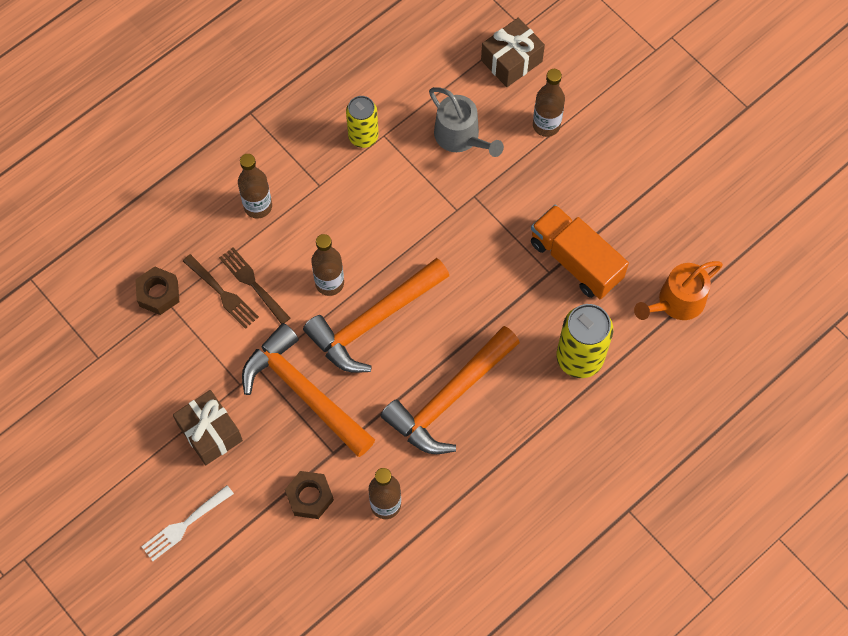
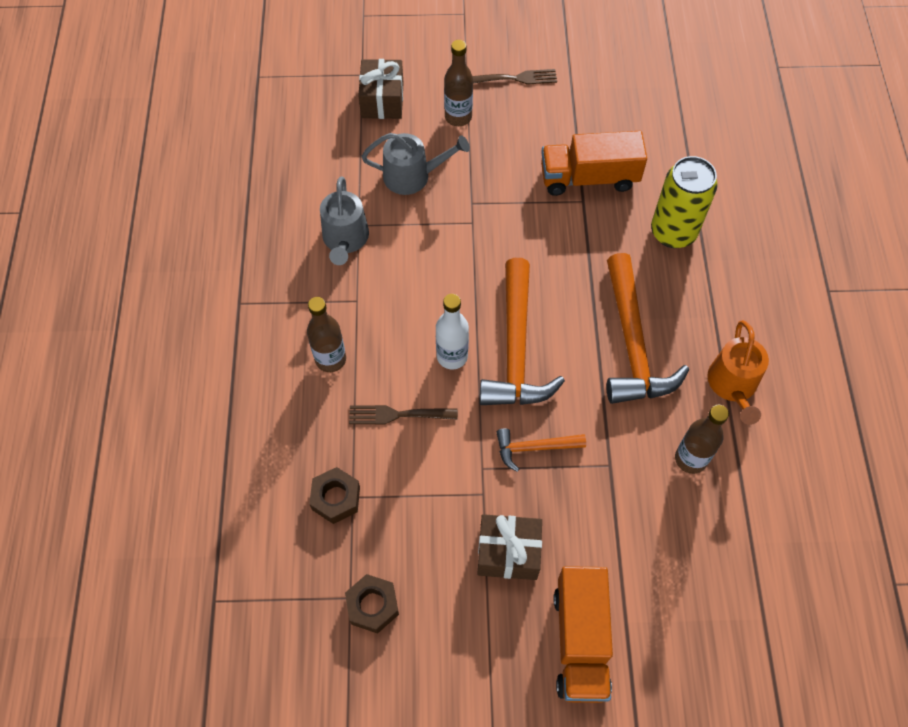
camera: 50 degrees left, 5 degrees down
(184, 525) = (580, 641): white fork -> orange truck
(222, 293) = (384, 446): brown fork -> brown fork (516, 78)
(303, 392) = (534, 448): orange hammer -> orange hammer, size x0.52
(310, 497) = (636, 514): brown nut -> brown nut (372, 605)
(329, 283) = (452, 356): brown bottle -> white bottle
(363, 136) = (345, 239): yellow can -> grey watering can
(677, 302) = (679, 141): orange watering can -> orange watering can (733, 385)

